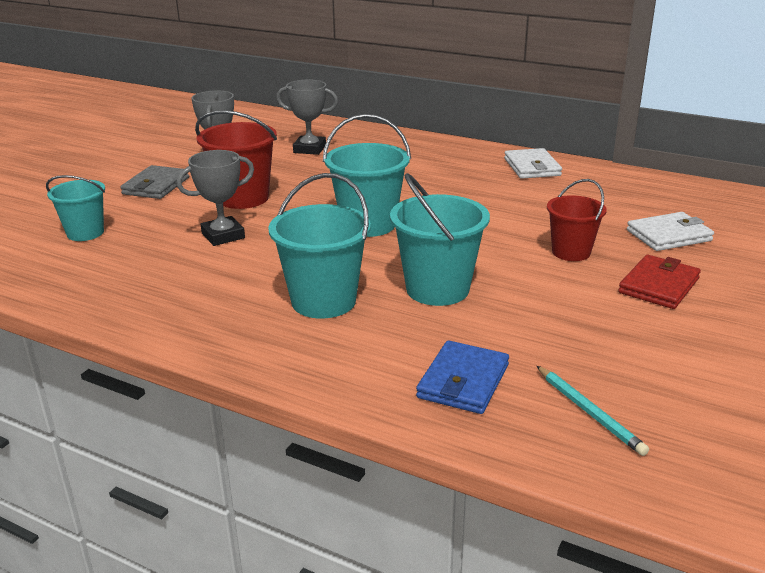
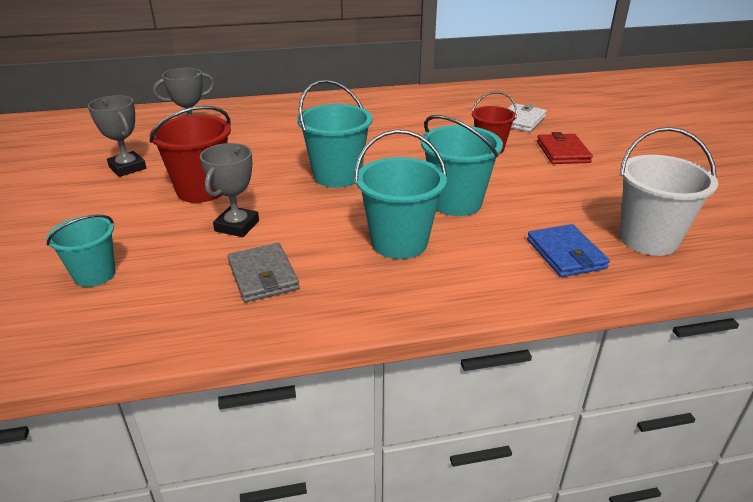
camera: 40 degrees left, 5 degrees up
(156, 186) = (96, 207): grey wallet -> grey wallet (263, 276)
(532, 167) = (379, 101): white wallet -> none
(589, 412) = (648, 239): turquoise pencil -> white bucket

